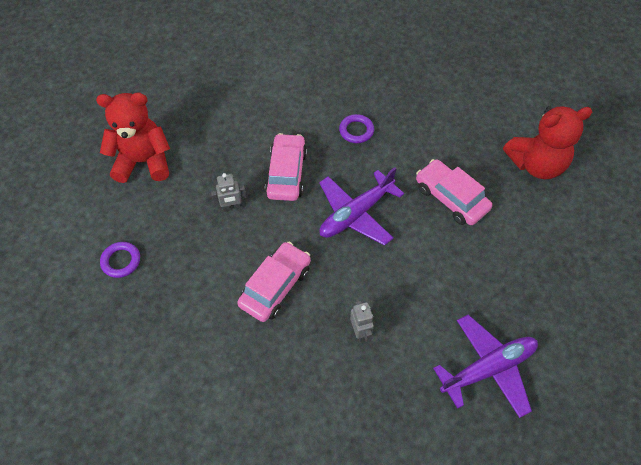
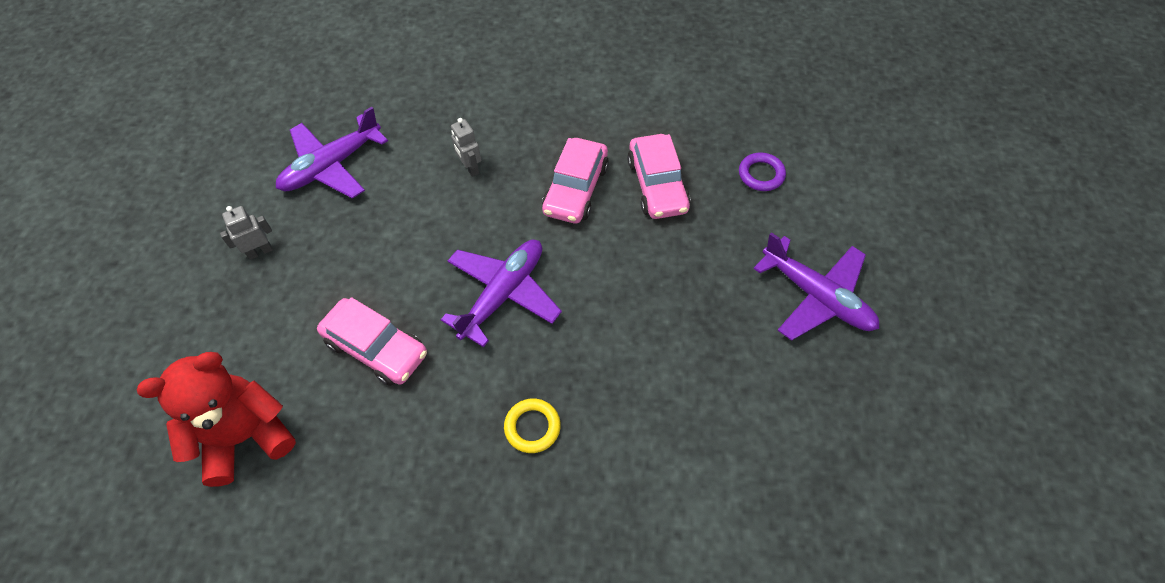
camera: 165 degrees right, 0 degrees up
(143, 162) = (816, 297): red teddy bear -> purple plane
(232, 207) = (666, 264): grey robot -> grey robot (260, 251)
(286, 173) = (614, 328): pink car -> pink car (657, 185)
(356, 131) = (532, 427): purple ring -> yellow ring

